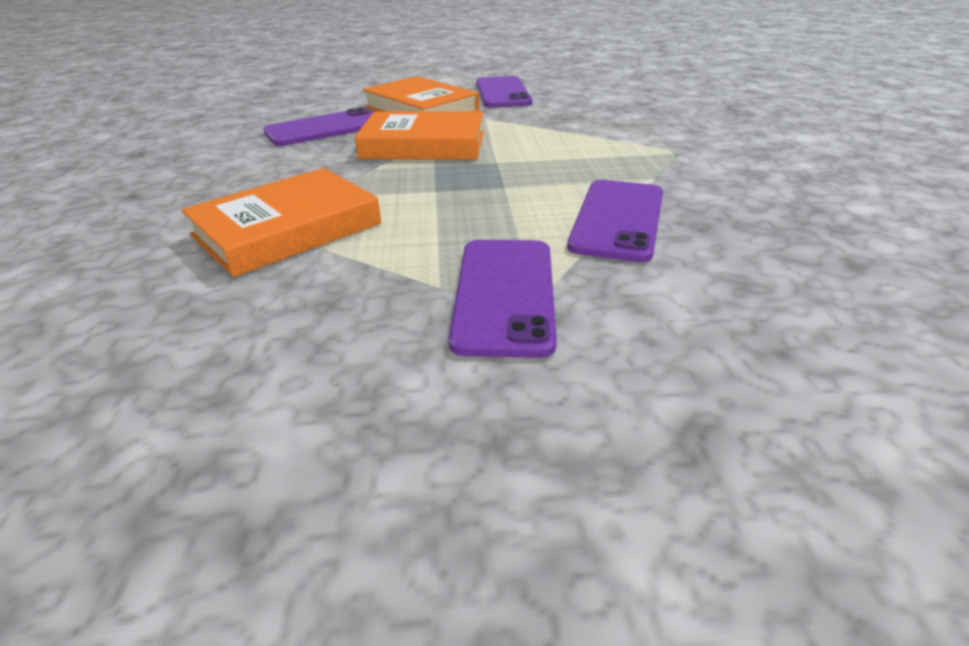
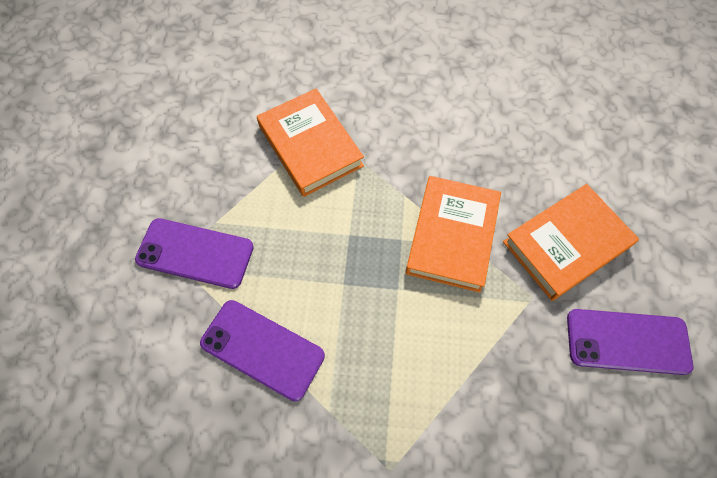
camera: 100 degrees right, 30 degrees up
(324, 128) = (512, 159): purple phone -> none

